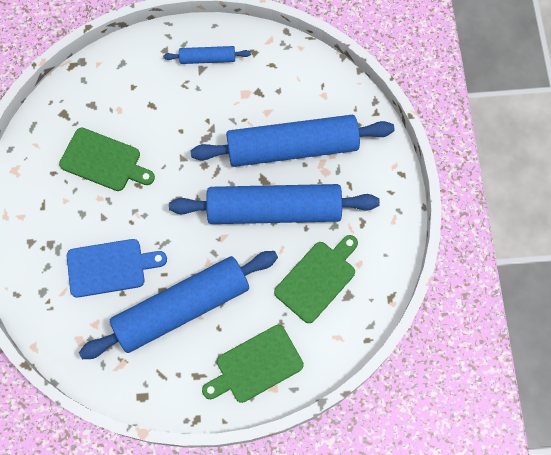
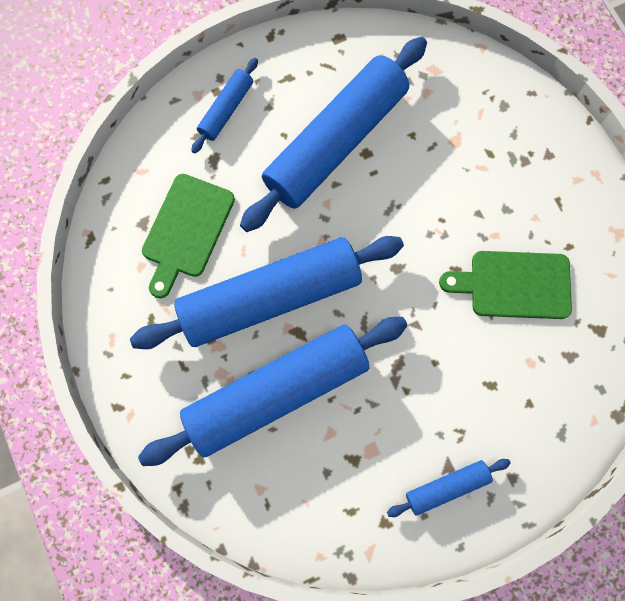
camera: 160 degrees right, 5 degrees up
(110, 267) = (440, 158): blue cutting board -> none
(255, 365) = (226, 110): green cutting board -> blue rolling pin

